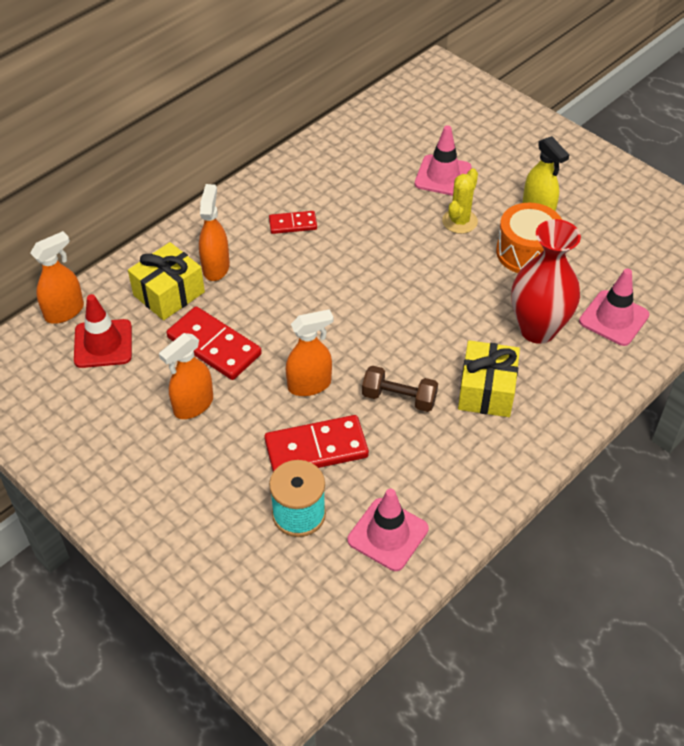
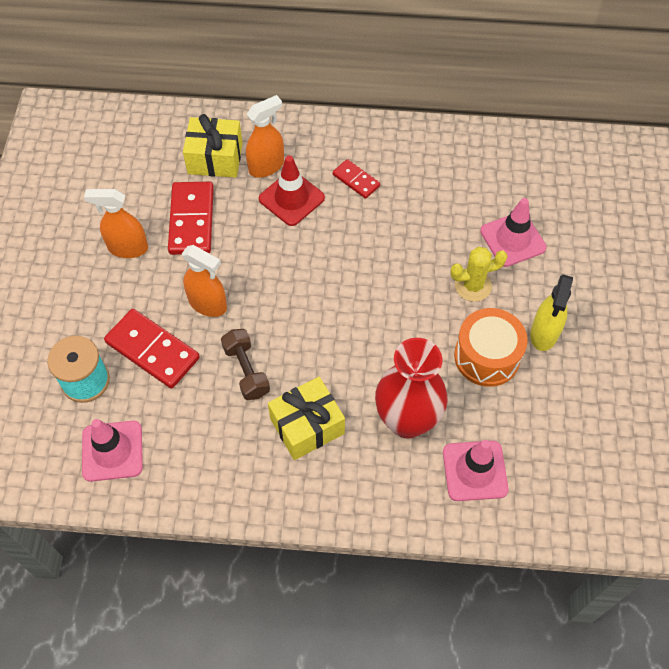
camera: 50 degrees right, 10 degrees up
(64, 311) = (144, 115): orange spray bottle -> none
(103, 344) = (136, 157): red traffic cone -> red traffic cone (291, 198)

